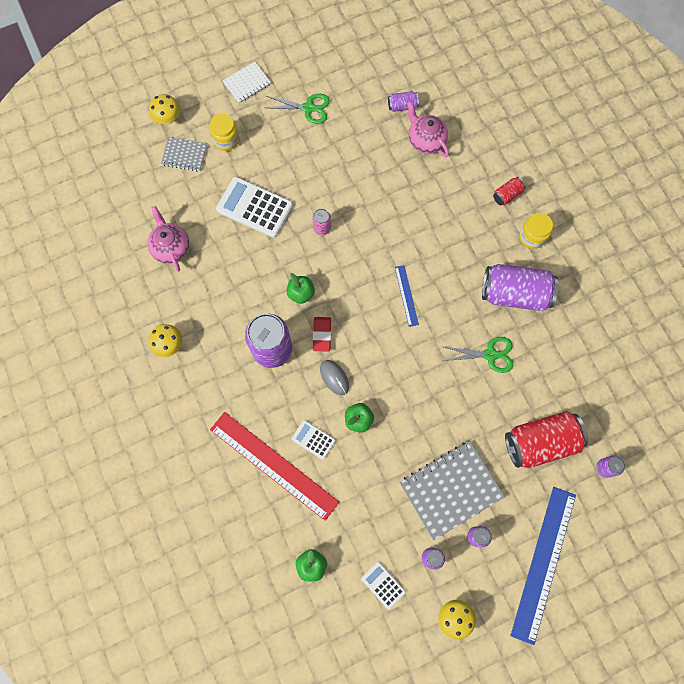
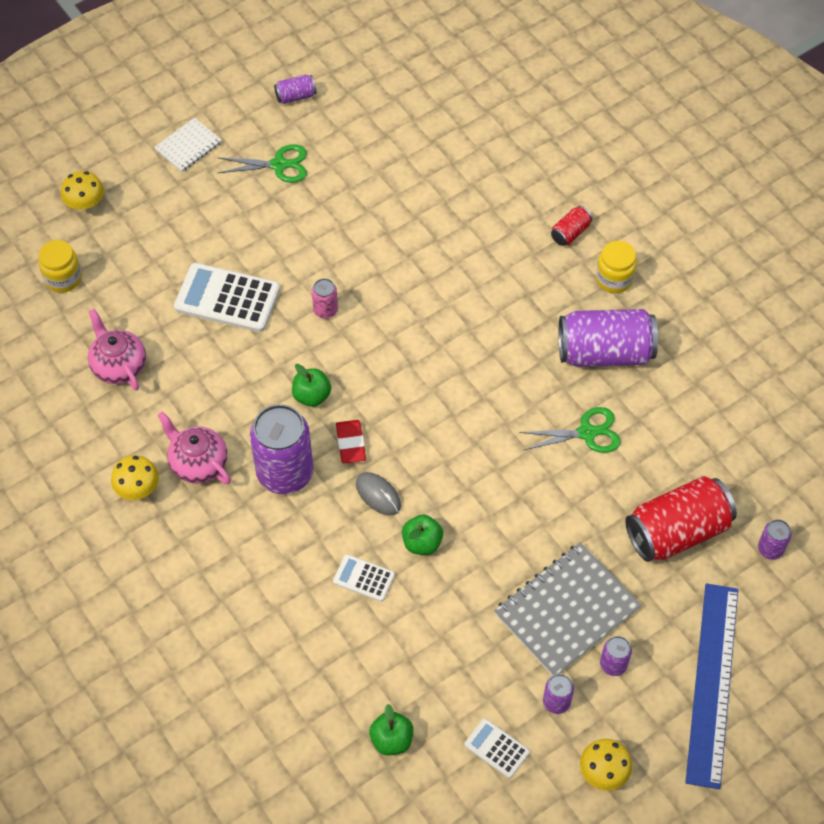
camera: 10 degrees left, 15 degrees down
(184, 155) = (117, 247): grey notebook -> none
(226, 140) = (172, 220): yellow jar -> yellow jar (63, 278)
(274, 465) = (314, 620): red ruler -> none
(402, 106) = (407, 144): purple can -> purple can (295, 96)
(406, 295) = (458, 377): blue ruler -> none
(425, 140) = (447, 182): pink teapot -> pink teapot (198, 463)

